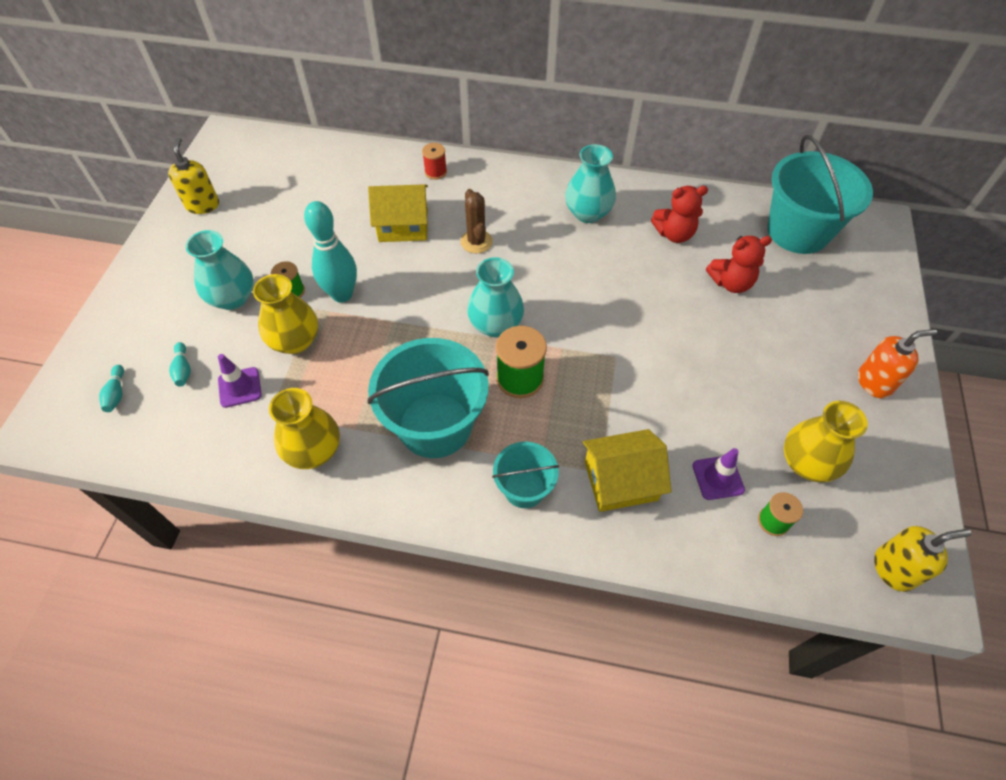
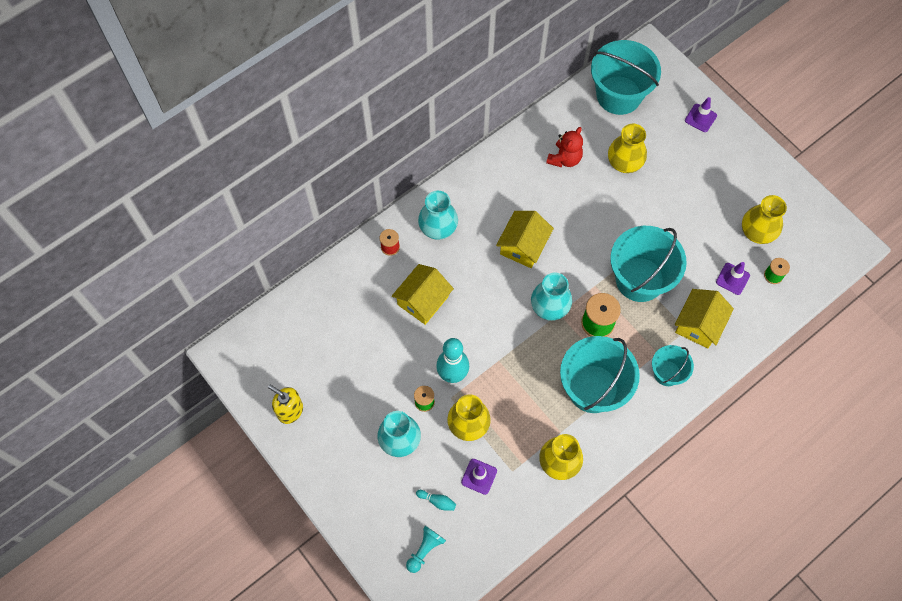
camera: 50 degrees left, 10 degrees up
(116, 393) = (425, 550): turquoise bowling pin -> turquoise pawn
(476, 242) = (475, 269): brown cactus -> none
(542, 262) = (523, 246): none -> yellow house
(588, 213) = (507, 189): turquoise vase -> turquoise vase (438, 228)
(613, 383) = (639, 279): none -> turquoise bucket
(731, 283) = (624, 163): red teddy bear -> yellow vase
(869, 314) = (700, 118): none -> purple traffic cone
(874, 382) = (740, 158): orange soap dispenser -> none
(893, 569) = (833, 248): yellow soap dispenser -> none

